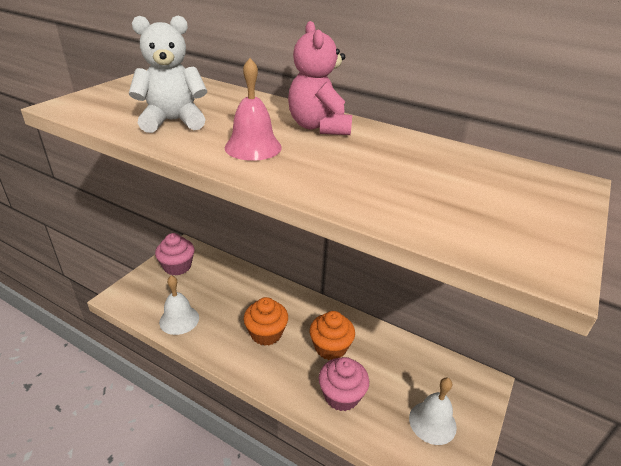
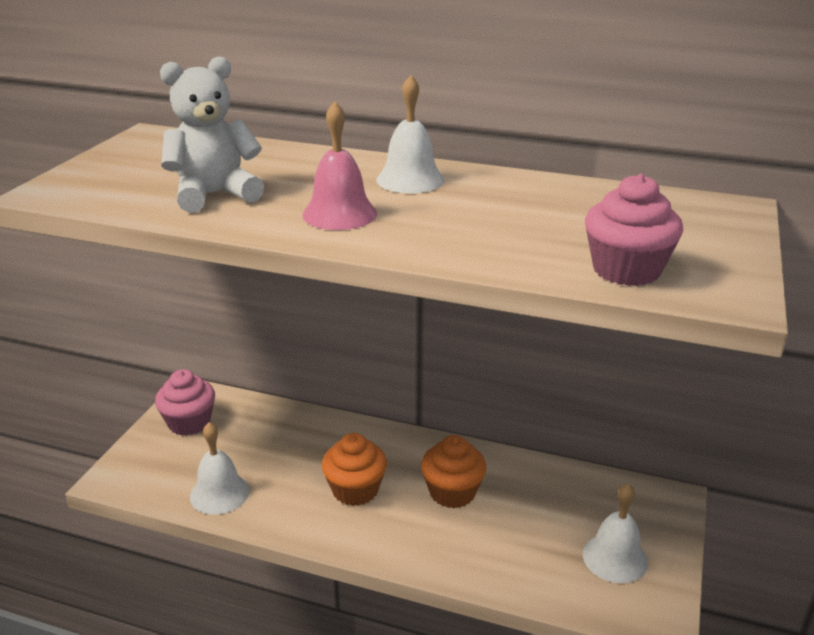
camera: 10 degrees left, 5 degrees down
(319, 127) = (410, 180): pink teddy bear -> white bell
(341, 395) = (485, 548): pink cupcake -> pink cupcake (626, 270)

